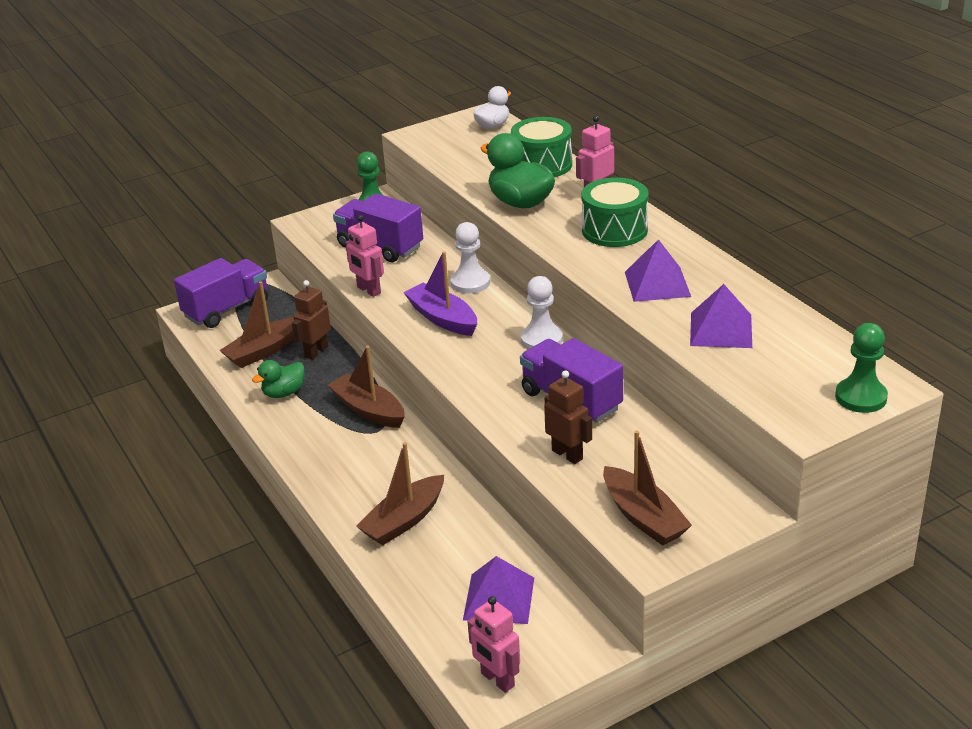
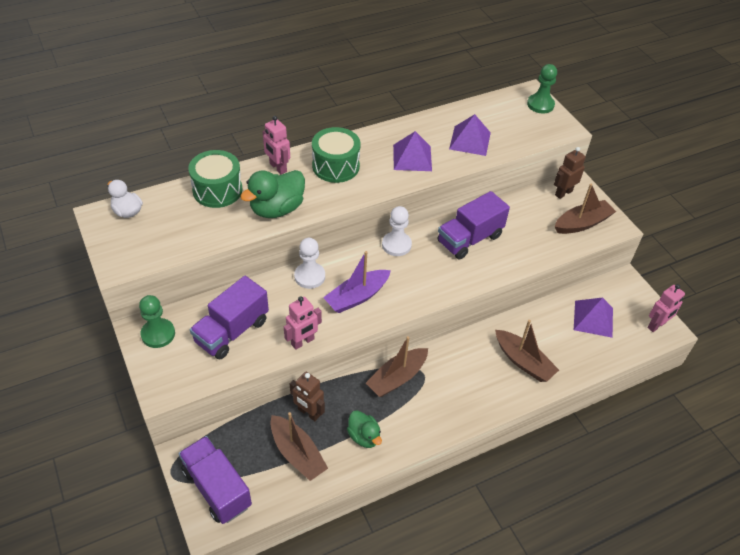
camera: 90 degrees left, 15 degrees up
(567, 454) = (525, 247): brown robot -> brown robot (563, 193)

